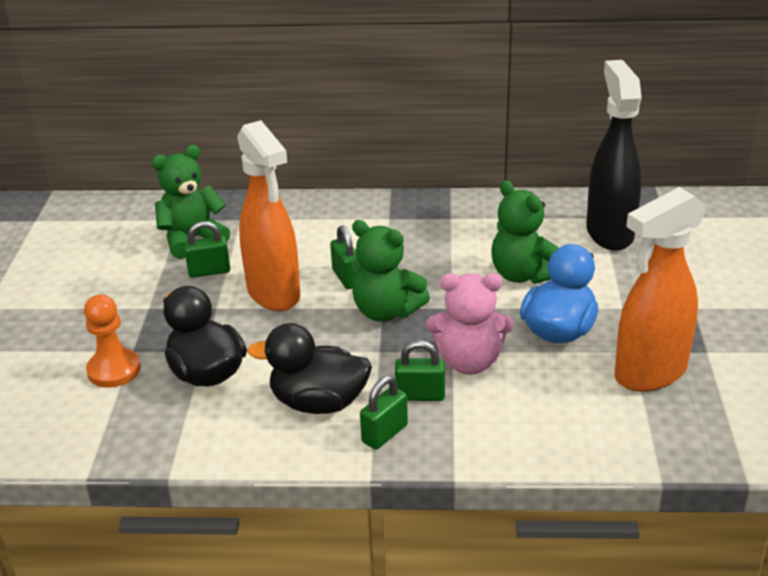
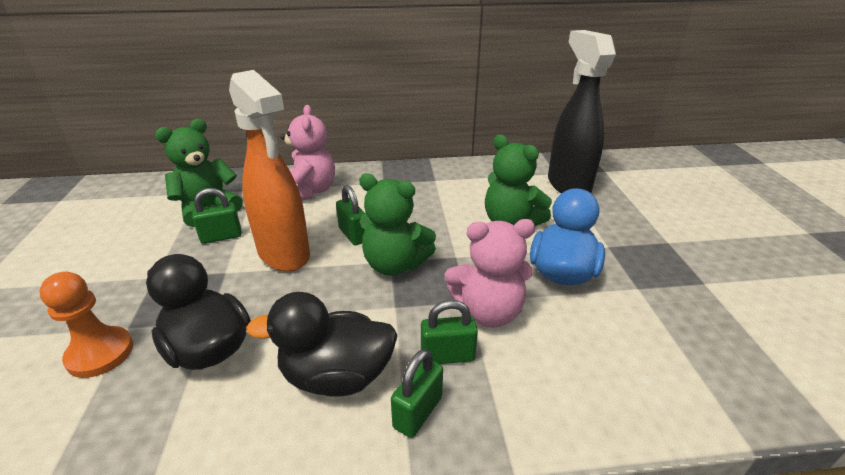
camera: 10 degrees left, 0 degrees up
(303, 224) = (309, 191): none -> pink teddy bear
(649, 373) = (666, 310): orange spray bottle -> none

